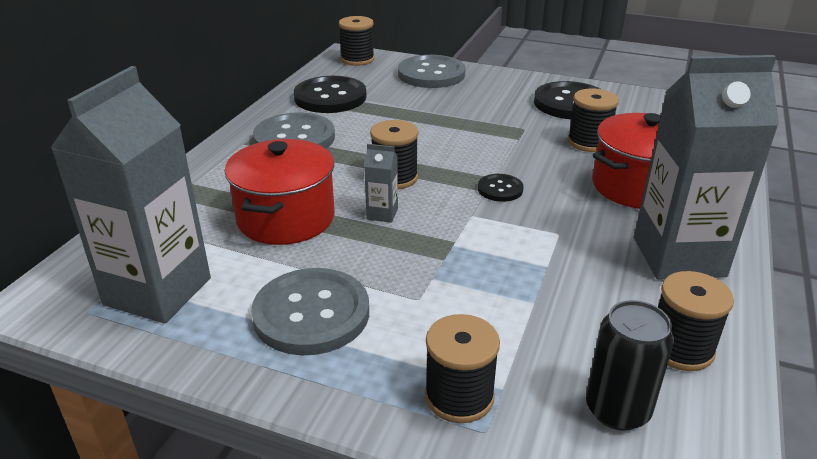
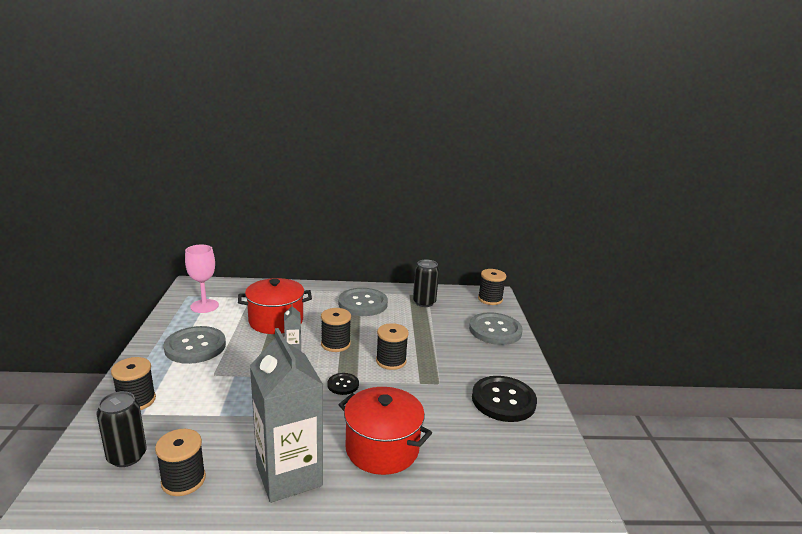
camera: 65 degrees right, 10 degrees down
(158, 291) = (204, 306): grey carton -> pink goblet
(330, 97) = (424, 302): black button -> black can
(588, 142) = (439, 417): black spool -> black spool (391, 361)

